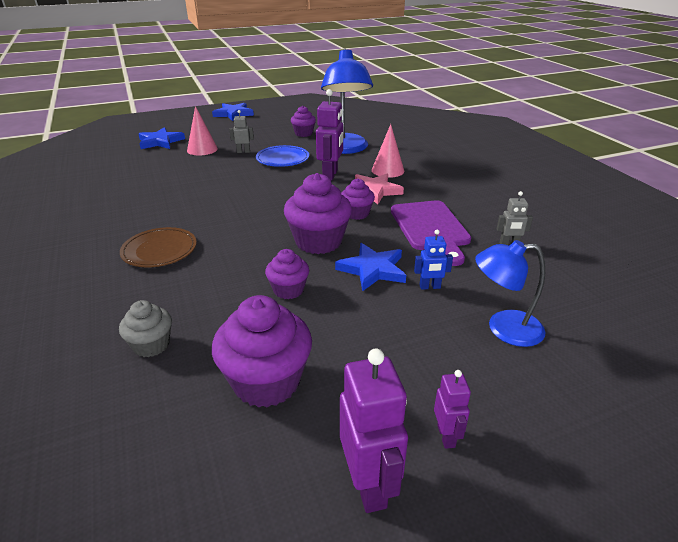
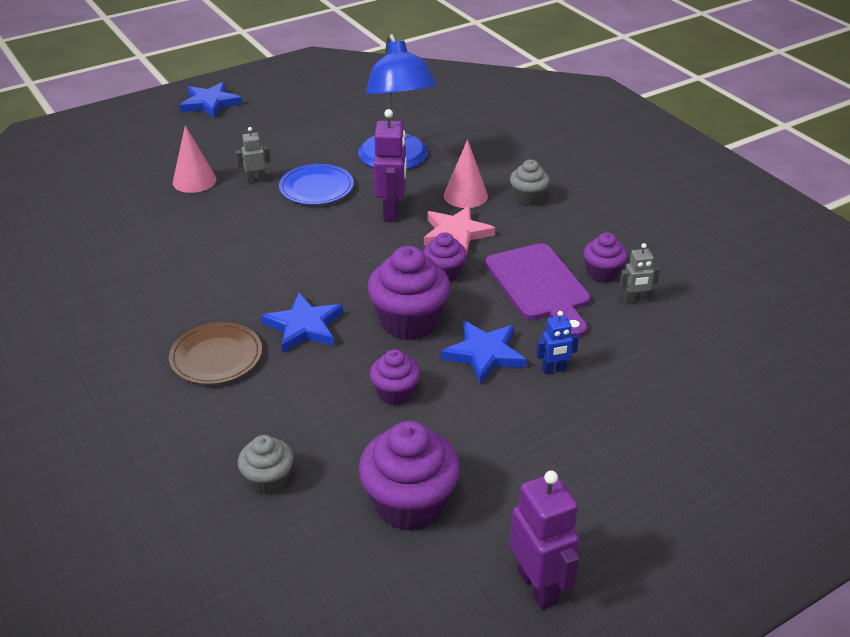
camera: 10 degrees left, 5 degrees up
(160, 141) = (125, 171): blue star -> blue star (304, 326)
(303, 133) = (329, 136): purple cupcake -> purple cupcake (602, 273)
(434, 175) = (528, 198): none -> grey cupcake
(446, 436) = (600, 533): purple robot -> none
(504, 328) = (640, 411): blue lamp -> none

